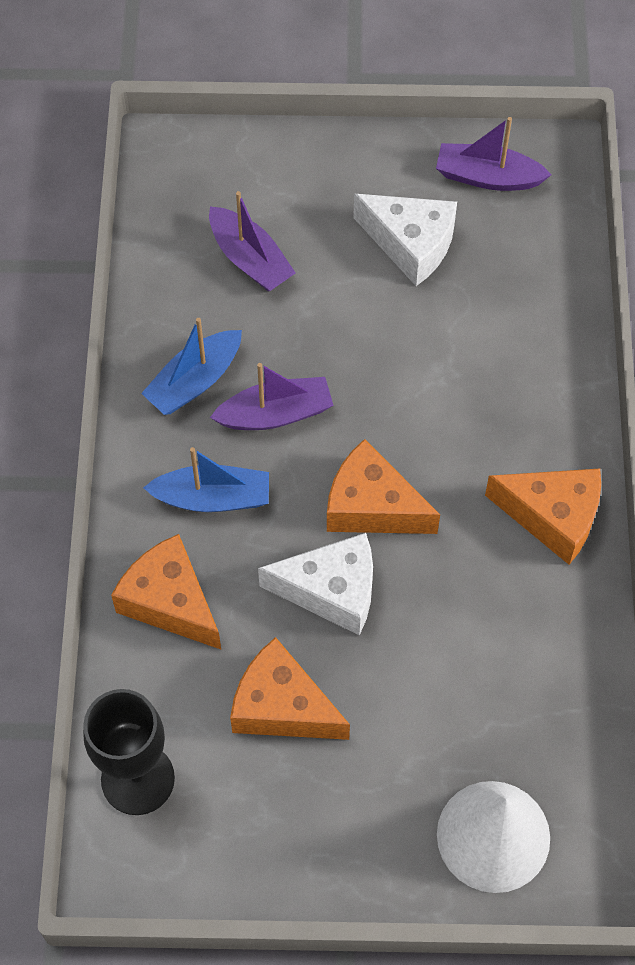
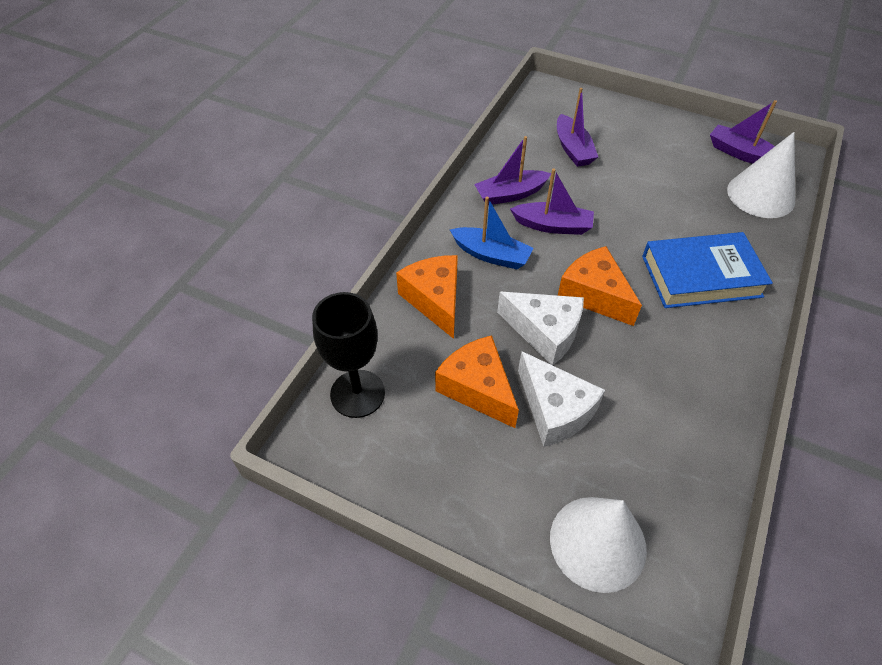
camera: 25 degrees right, 10 degrees down
(195, 381) = (510, 194): blue boat -> purple boat
(410, 244) = (677, 170): white cheese -> white cheese (554, 410)
(496, 420) = (701, 276): none -> blue book
(534, 247) = (760, 195): none -> white cone
(552, 517) = (723, 345): orange cheese -> none

